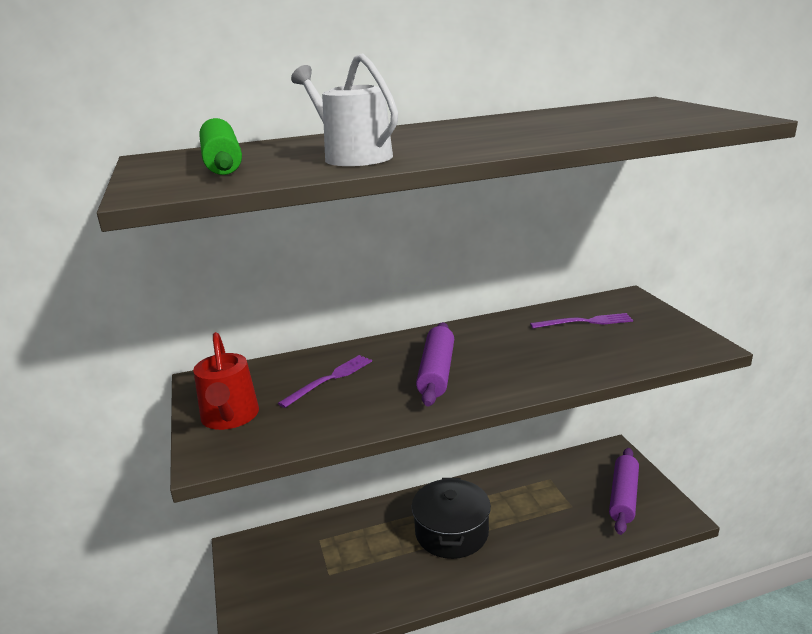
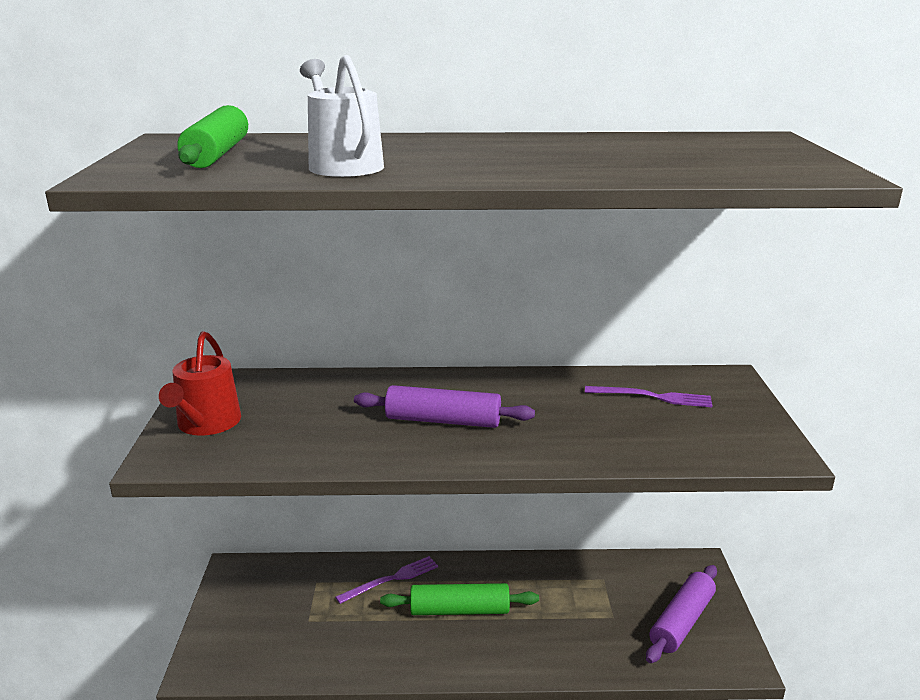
camera: 15 degrees right, 0 degrees up
(330, 379) = (328, 405): purple fork -> purple fork (391, 579)
(437, 372) = (443, 421): purple rolling pin -> purple rolling pin turned 75 degrees clockwise
(451, 532) = (459, 610): black pot -> green rolling pin

